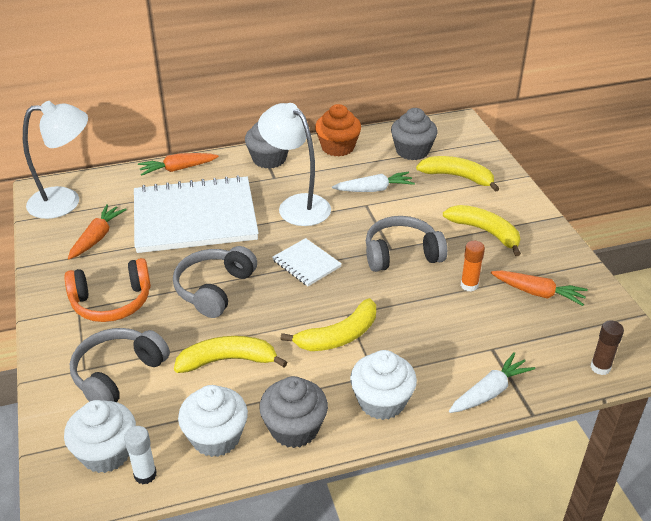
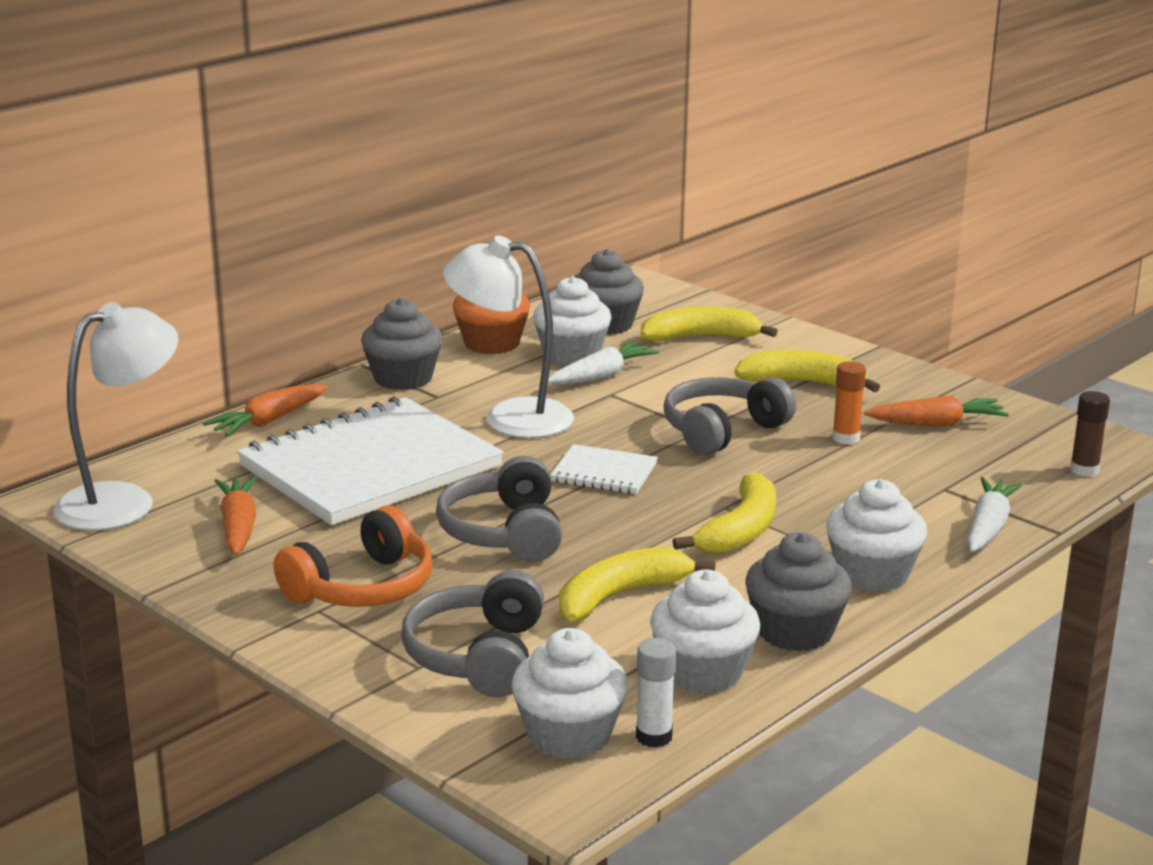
camera: 30 degrees left, 15 degrees down
(372, 168) = (572, 354): none -> white cupcake

